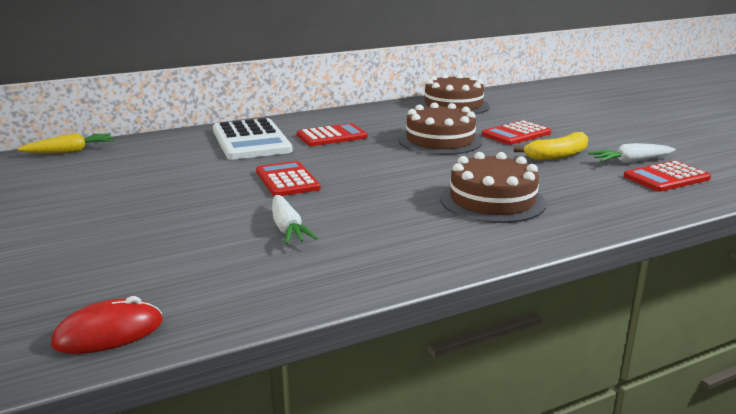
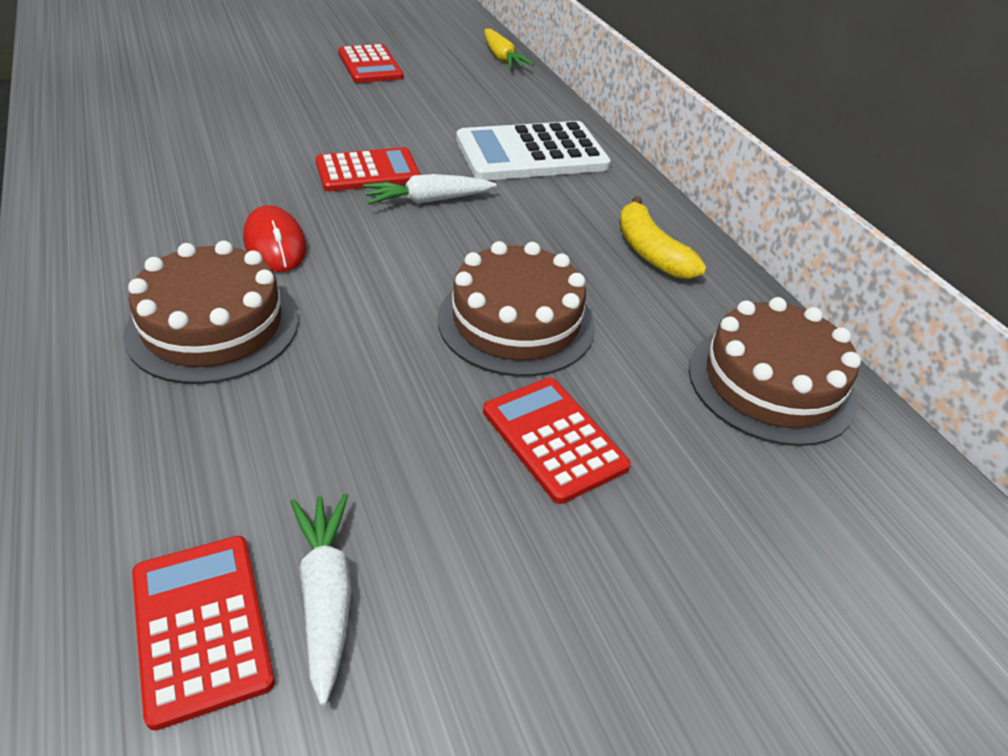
camera: 90 degrees right, 20 degrees up
(109, 333) = (76, 90): red mouse -> red mouse (275, 244)
(287, 228) = (218, 164): white carrot -> white carrot (428, 200)
(332, 136) = (548, 216): red calculator -> red calculator (370, 65)
(557, 155) = (399, 468): yellow banana -> yellow banana (650, 252)

